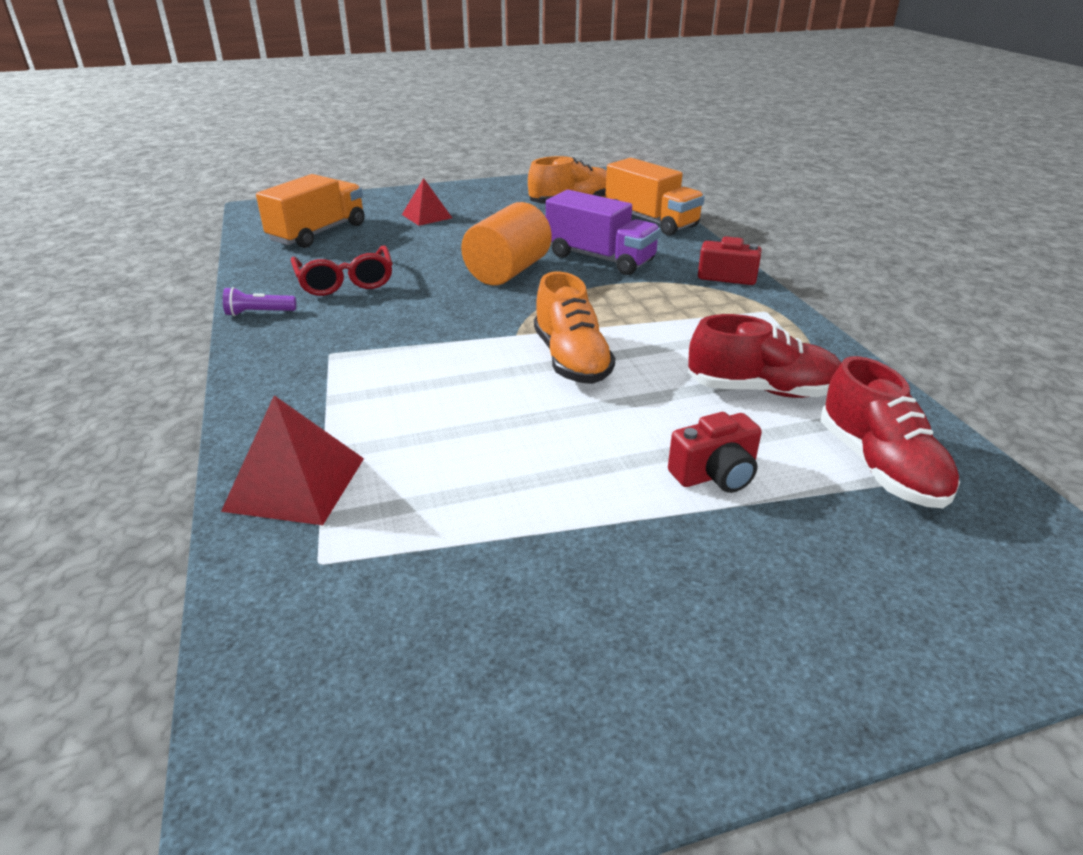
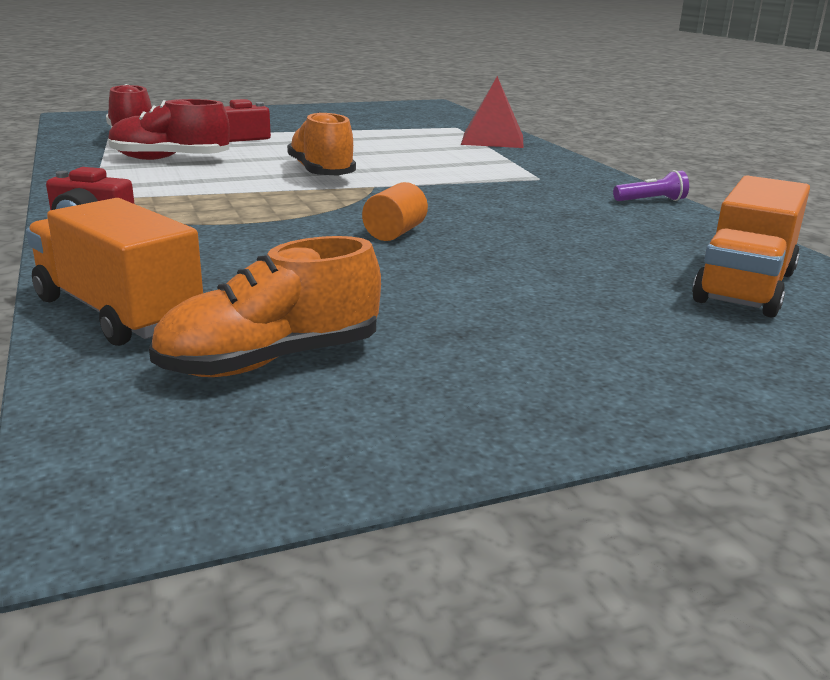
camera: 175 degrees right, 10 degrees down
(345, 281) = (599, 224): red glasses -> none
(427, 216) = (589, 322): red pyramid -> none
(508, 271) = (394, 233): orange cylinder -> orange cylinder, size x0.55
(600, 258) = (258, 248): purple truck -> none

